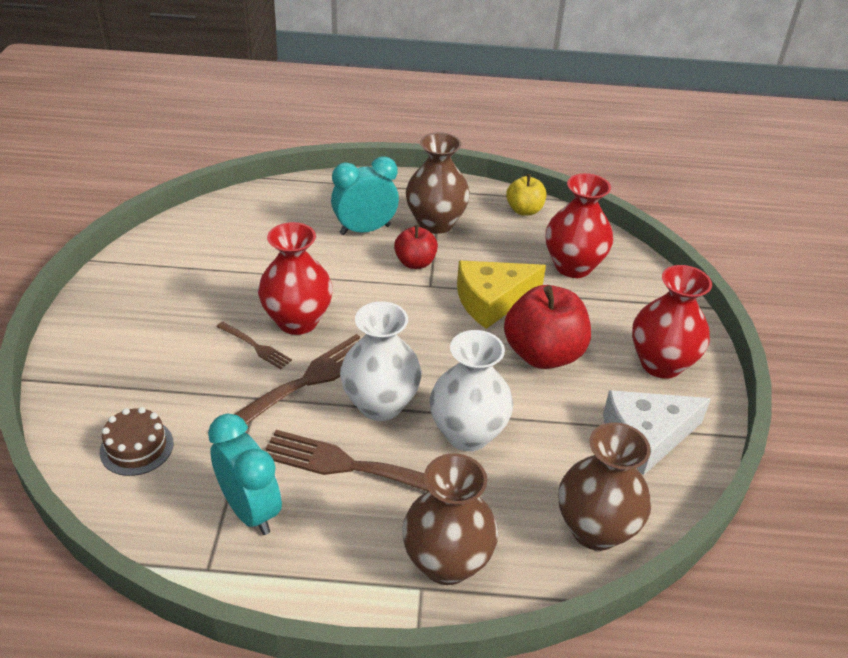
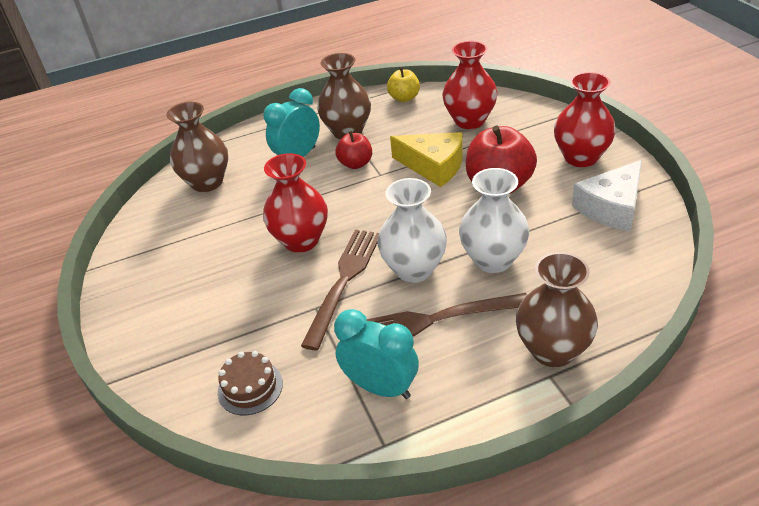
camera: 20 degrees left, 0 degrees up
(255, 346) = (283, 272): brown fork -> none
(492, 301) = (433, 166): yellow cheese -> yellow cheese turned 105 degrees counterclockwise
(595, 529) = (630, 280): brown vase -> brown vase (207, 182)

